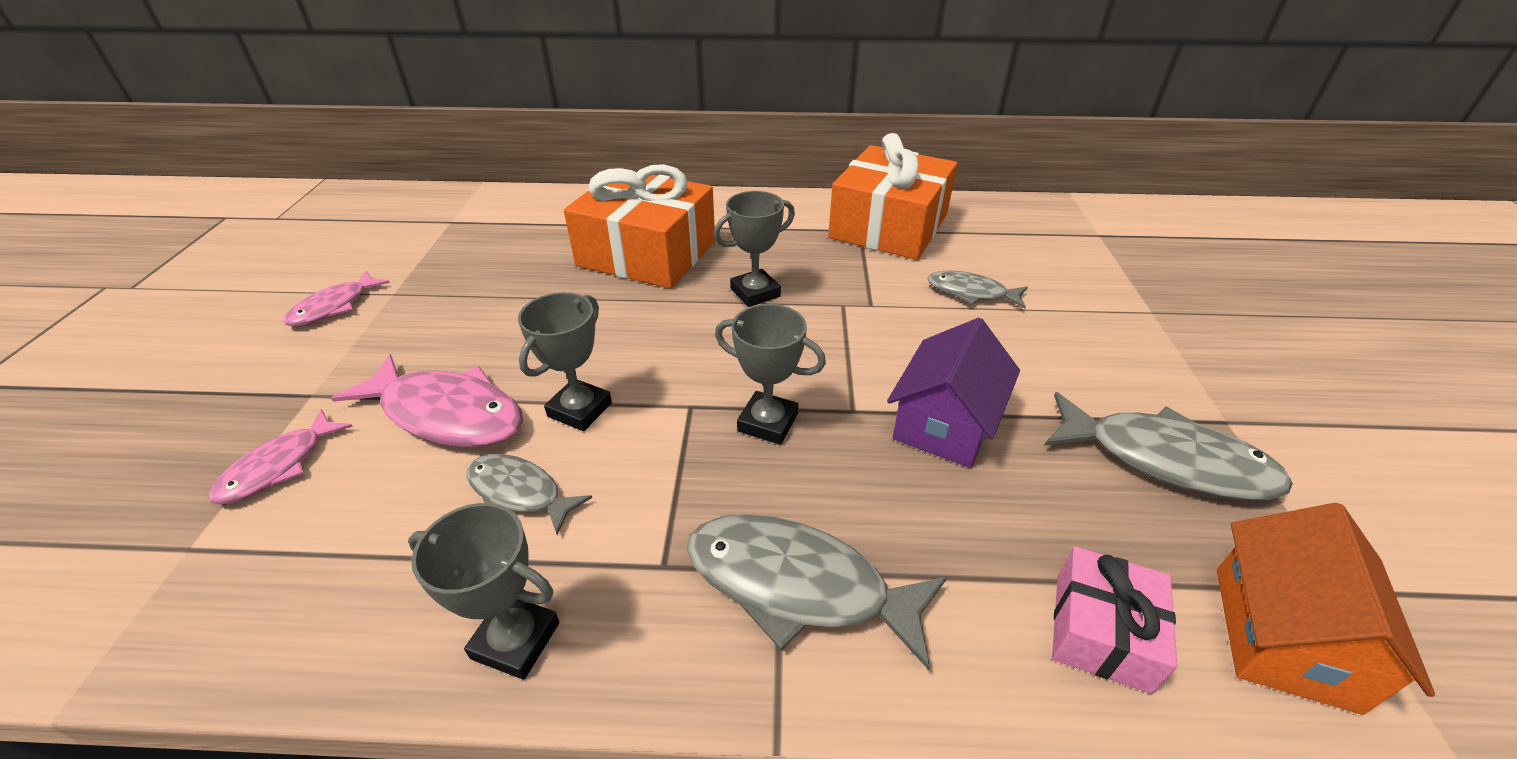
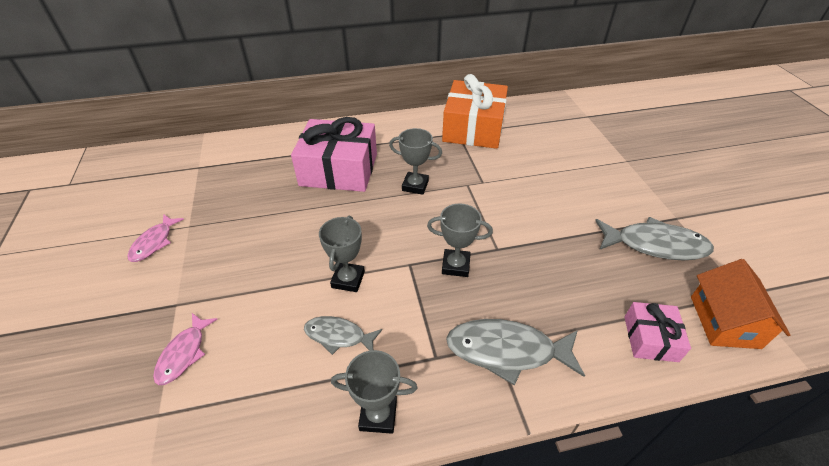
camera: 15 degrees left, 5 degrees up
(447, 414) = (270, 299): pink fish -> none
(647, 253) = (339, 169): orange gift -> pink gift
(755, 293) = (415, 186): grey trophy -> grey trophy turned 60 degrees clockwise
(945, 423) = (546, 246): purple house -> none
(971, 293) = (533, 165): grey fish -> none

